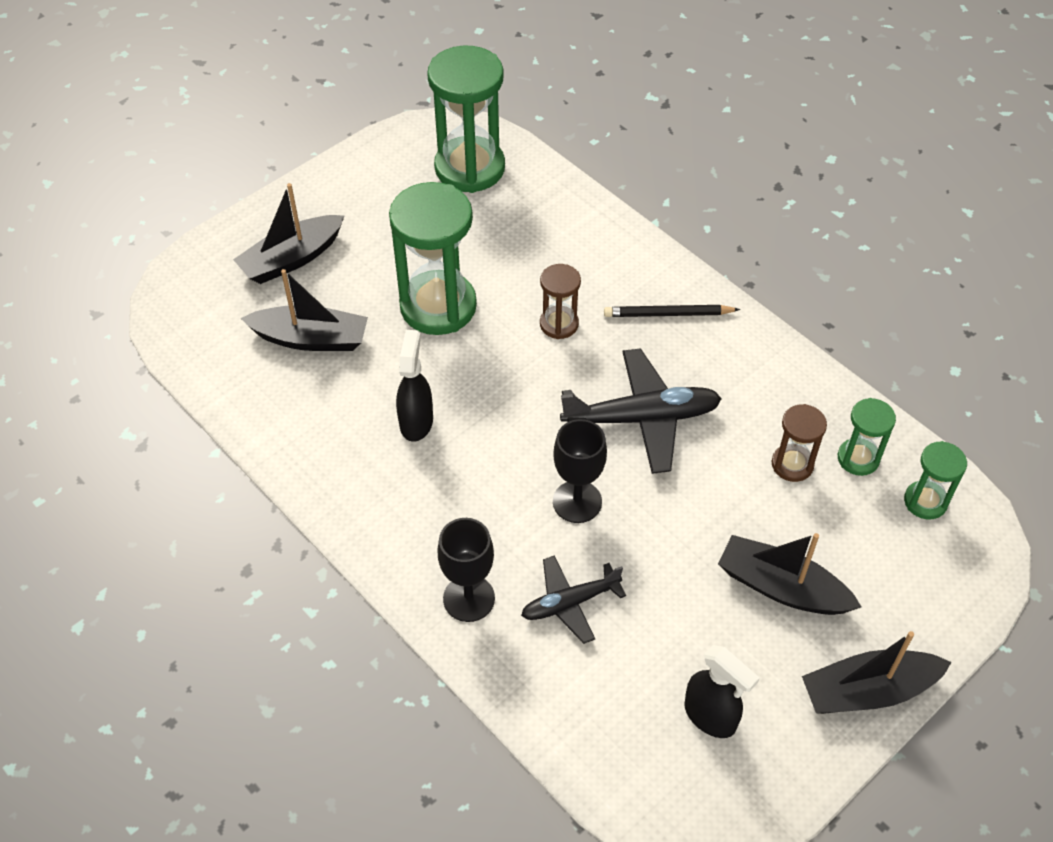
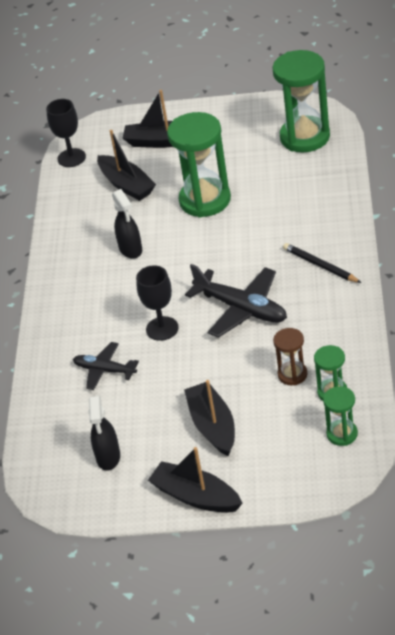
camera: 50 degrees right, 10 degrees down
(416, 422) = (131, 250): black spray bottle -> black spray bottle turned 105 degrees clockwise
(469, 598) = (63, 341): black goblet -> black goblet (71, 158)
(559, 324) = (255, 240): brown hourglass -> none

